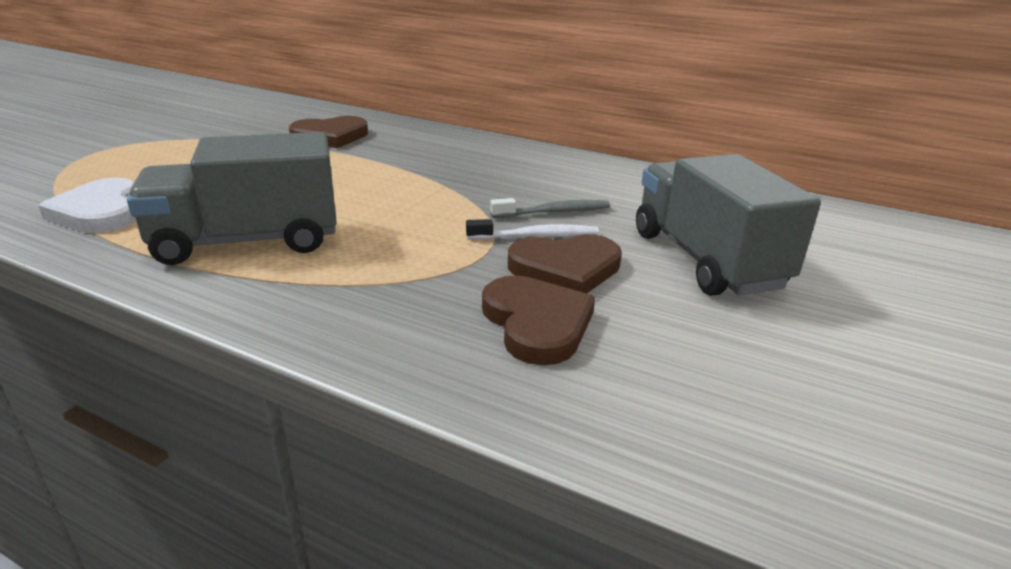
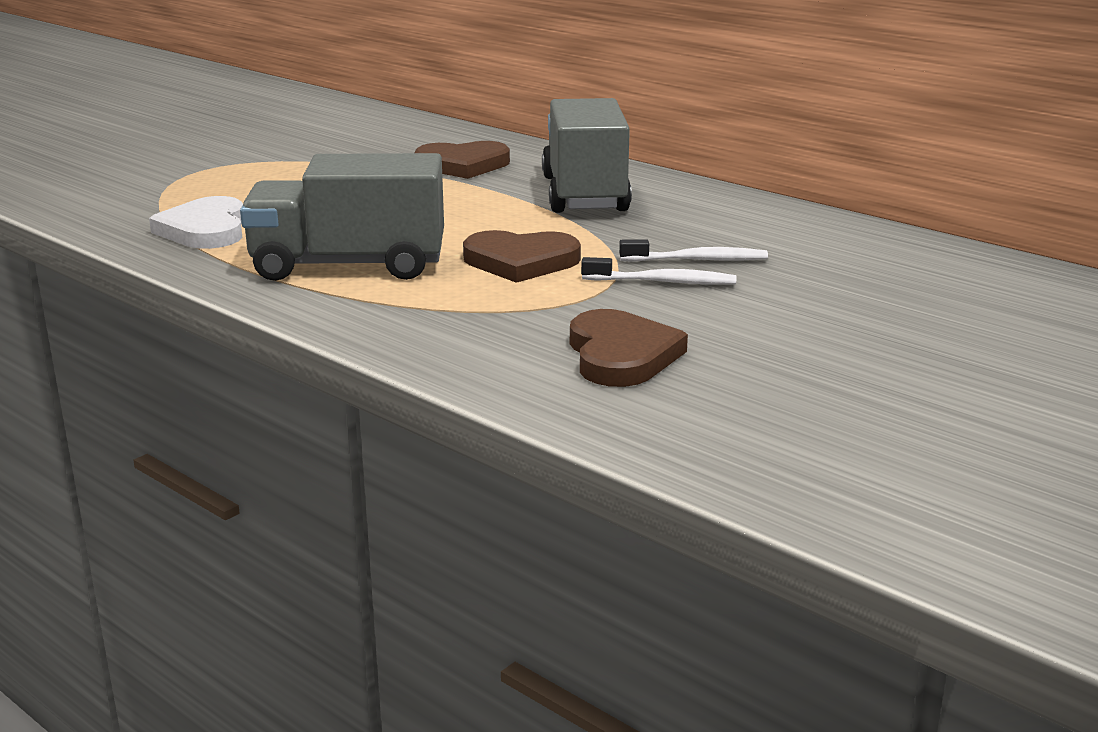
camera: 15 degrees right, 5 degrees down
(554, 212) = (697, 260): grey toothbrush -> white toothbrush
(565, 268) = (679, 313): brown heart -> brown heart (521, 261)
(706, 260) = (850, 317): grey truck -> grey truck (584, 194)

